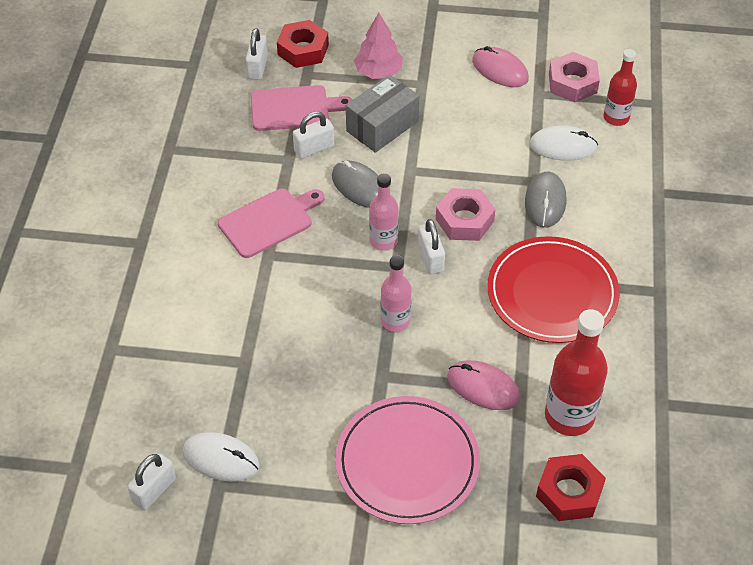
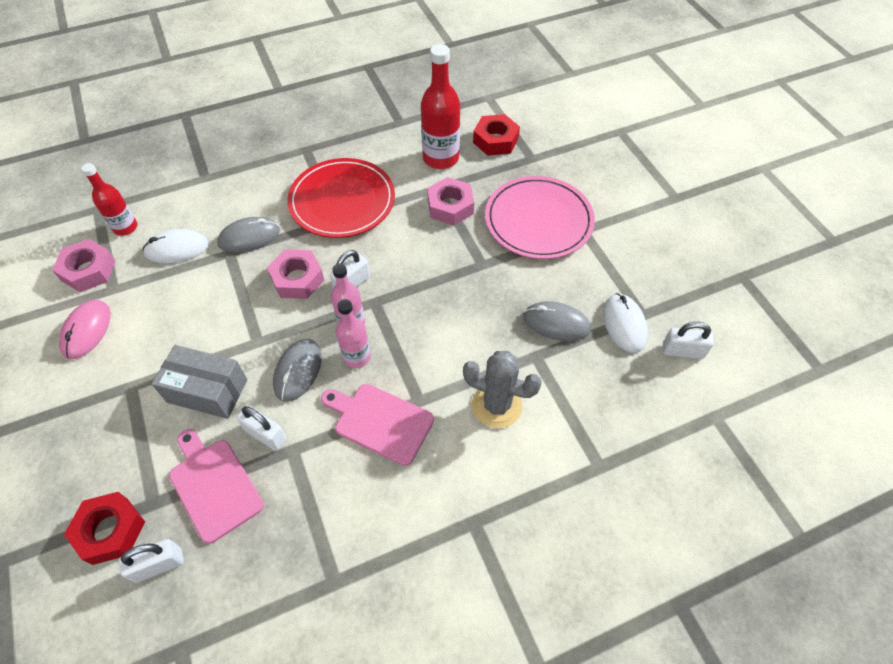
camera: 120 degrees left, 5 degrees up
(220, 306) = (496, 405): none -> grey cactus
(266, 400) = (556, 323): none -> grey mouse
(378, 72) = (125, 433): pink tree -> none
(395, 321) = (428, 278): pink bottle -> pink bottle (357, 357)
(483, 387) = (450, 206): pink mouse -> pink nut
(563, 146) = (177, 249): white mouse -> white mouse turned 75 degrees counterclockwise

